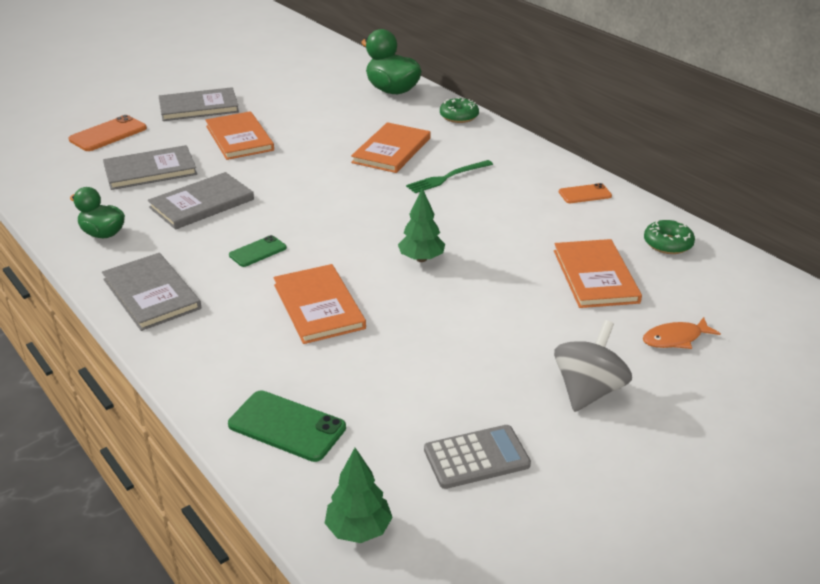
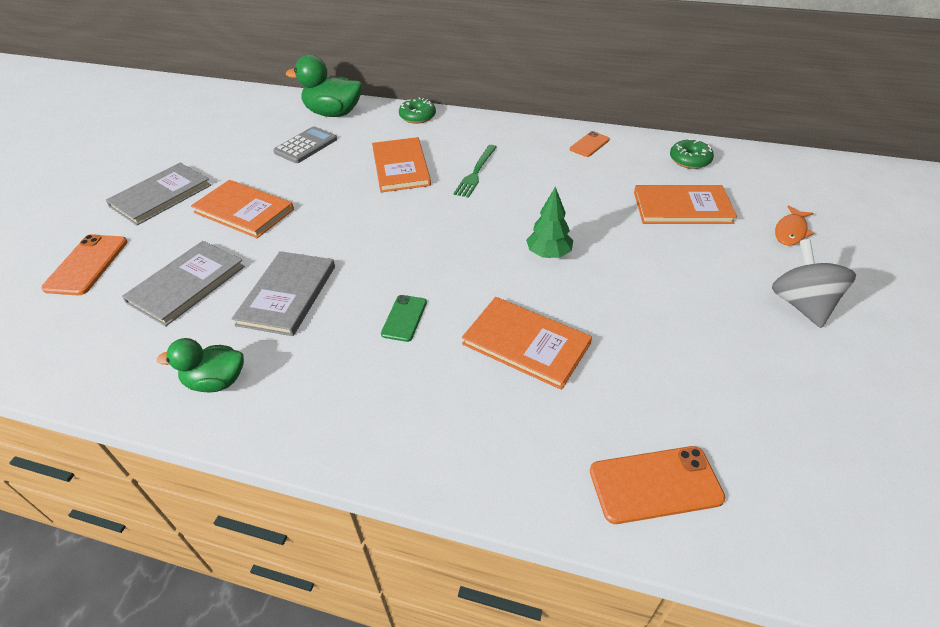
camera: 35 degrees left, 10 degrees up
(151, 294) = (355, 421): grey book -> none
(287, 426) = (655, 484): green phone -> orange phone
(358, 530) = (839, 548): green tree -> none
(476, 457) = (817, 412): grey calculator -> grey calculator (306, 146)
(595, 276) = (682, 207): orange book -> orange book turned 45 degrees counterclockwise

